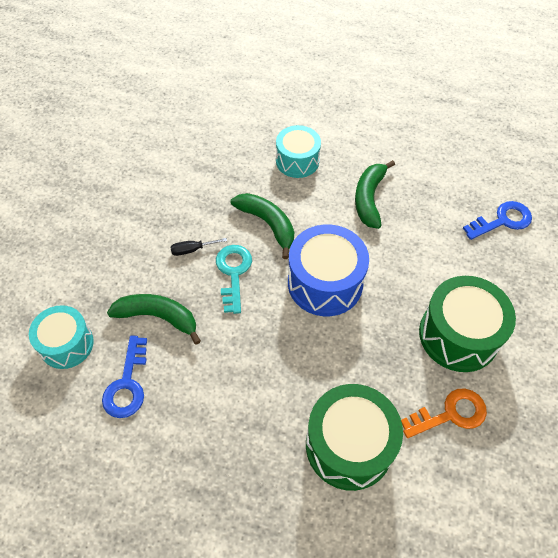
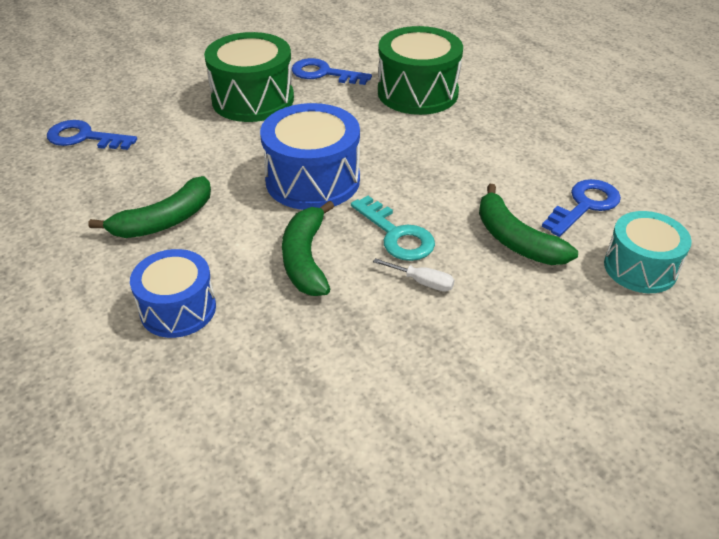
camera: 140 degrees left, 15 degrees down
(192, 250) = (422, 282): black screwdriver -> white screwdriver
(233, 273) = (396, 234): turquoise key -> turquoise key turned 75 degrees counterclockwise
(297, 161) = (178, 309): turquoise drum -> blue drum
(450, 414) = (324, 73): orange key -> blue key

